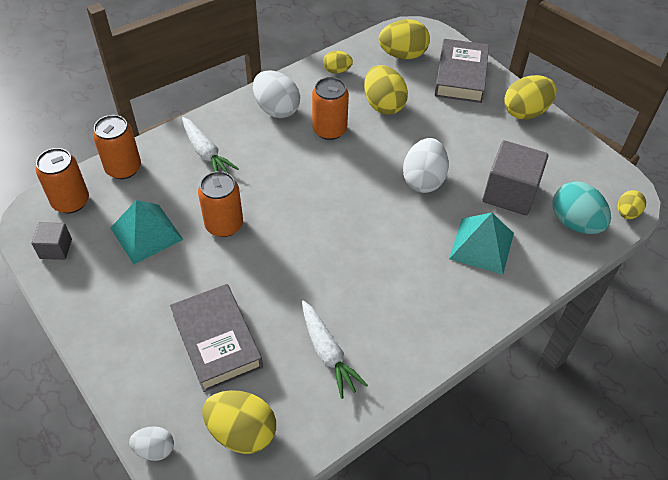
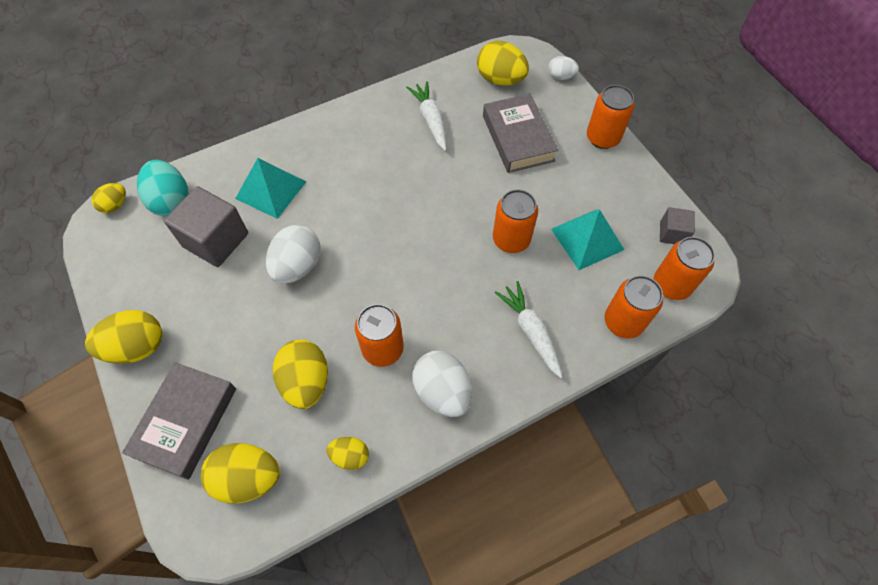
camera: 170 degrees left, 10 degrees up
(110, 355) = (602, 138): none -> orange can

